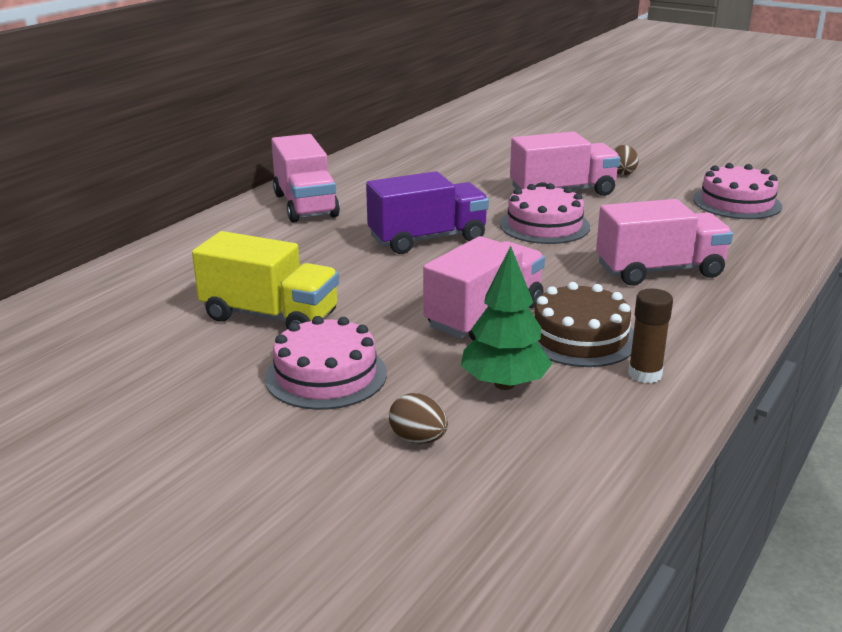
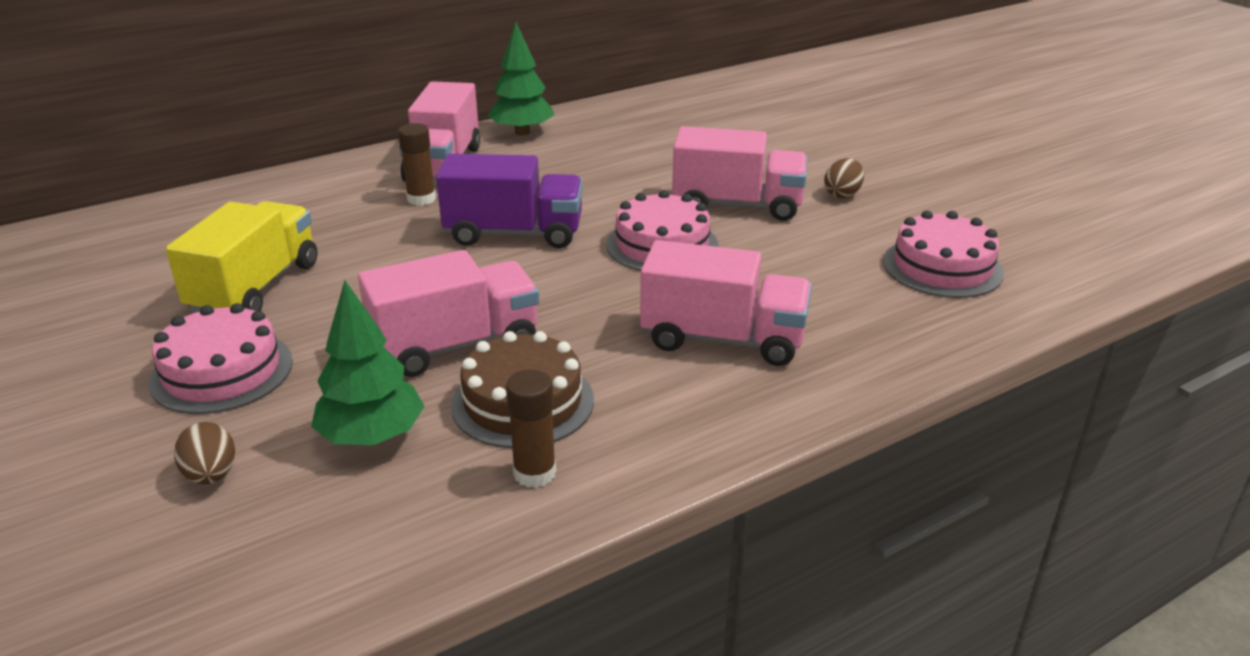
camera: 25 degrees right, 5 degrees up
(270, 316) = (255, 288): yellow truck -> yellow truck turned 120 degrees counterclockwise
(321, 231) = (421, 199): none -> brown glue stick
(338, 173) = (522, 132): none -> green tree

